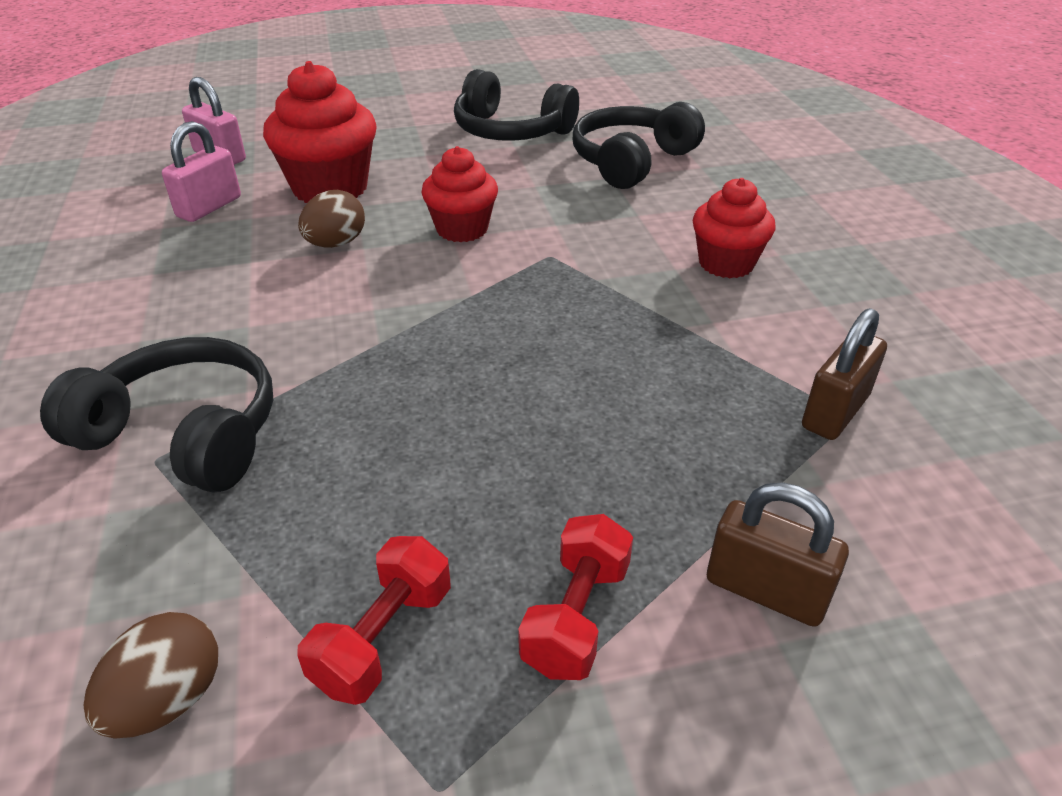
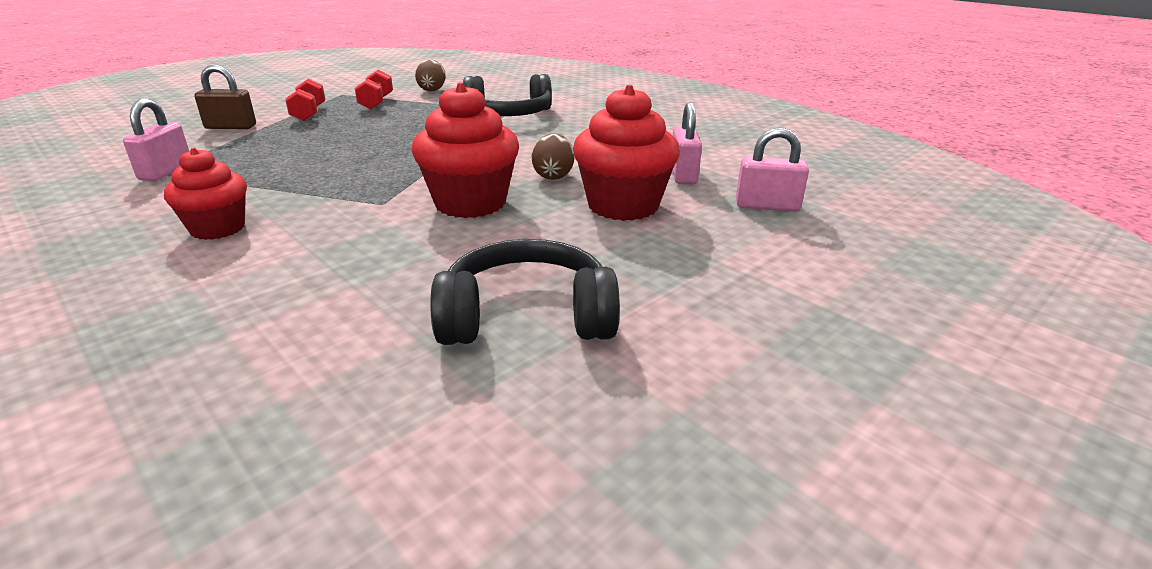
camera: 150 degrees right, 10 degrees down
(462, 229) = (470, 203): red cupcake -> red cupcake, size x1.55
(631, 161) = (331, 313): black headphones -> none
(835, 412) = (166, 171): brown padlock -> pink padlock

